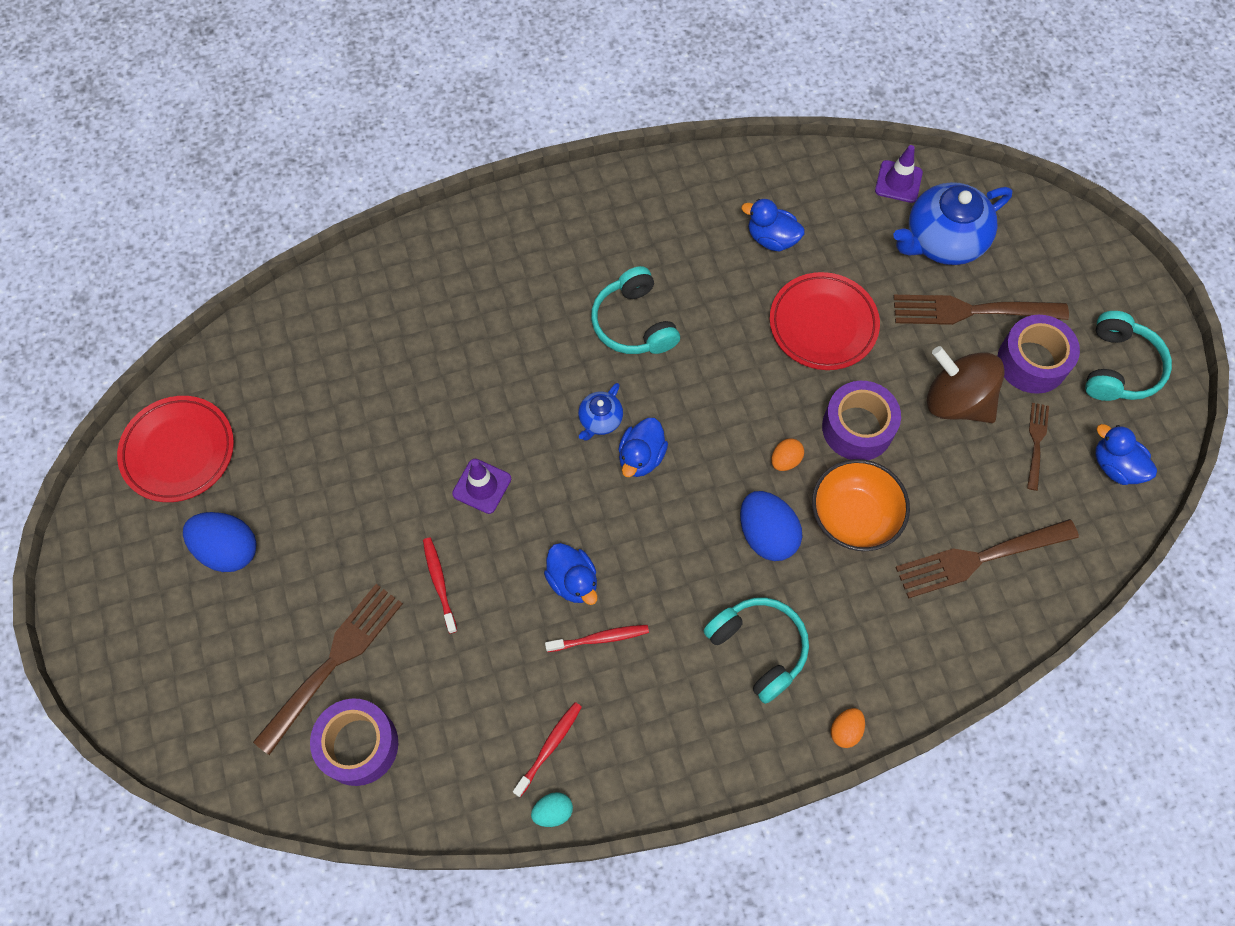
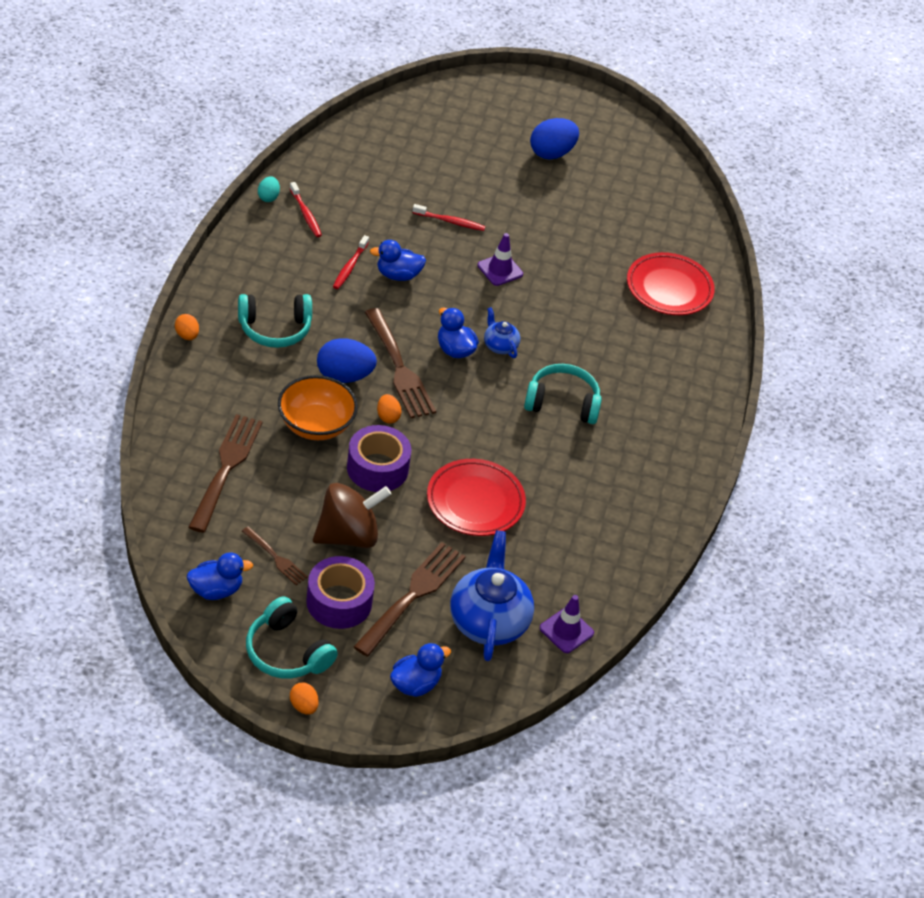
camera: 115 degrees right, 20 degrees down
(178, 451) = (638, 162): red plate -> red plate (669, 288)
(333, 663) = (439, 160): brown fork -> brown fork (398, 367)
(358, 745) = (381, 147): purple tape -> none
(771, 238) = (574, 519): blue duck -> blue duck (415, 684)
(1154, 321) = (303, 706): none -> orange egg

